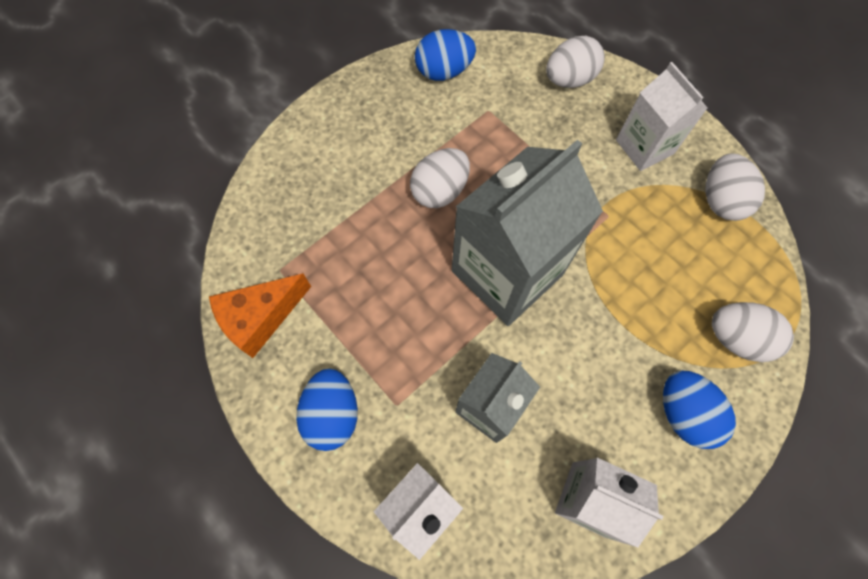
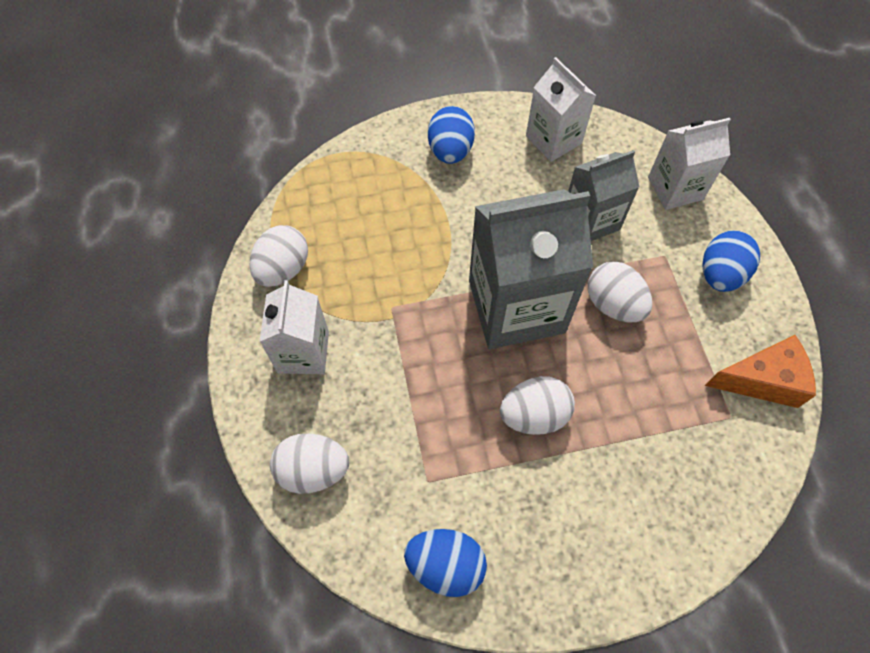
camera: 150 degrees left, 5 degrees down
(736, 338) = (371, 172): white egg -> white egg (613, 304)

